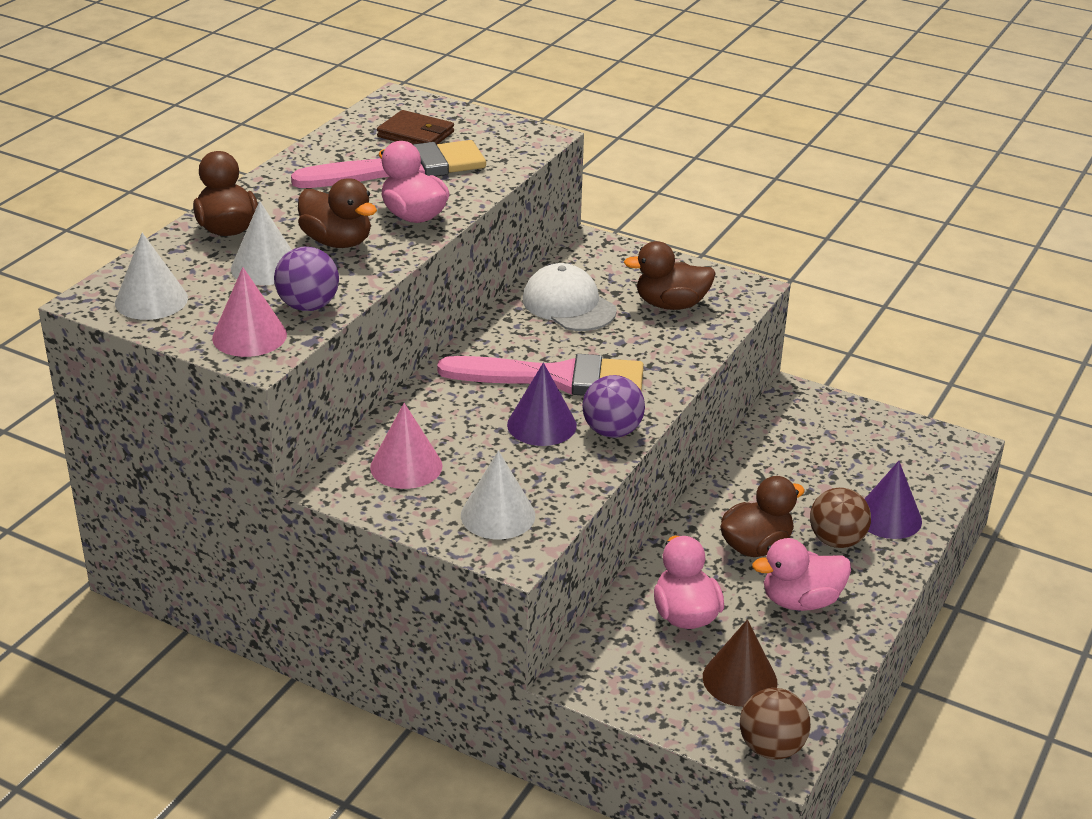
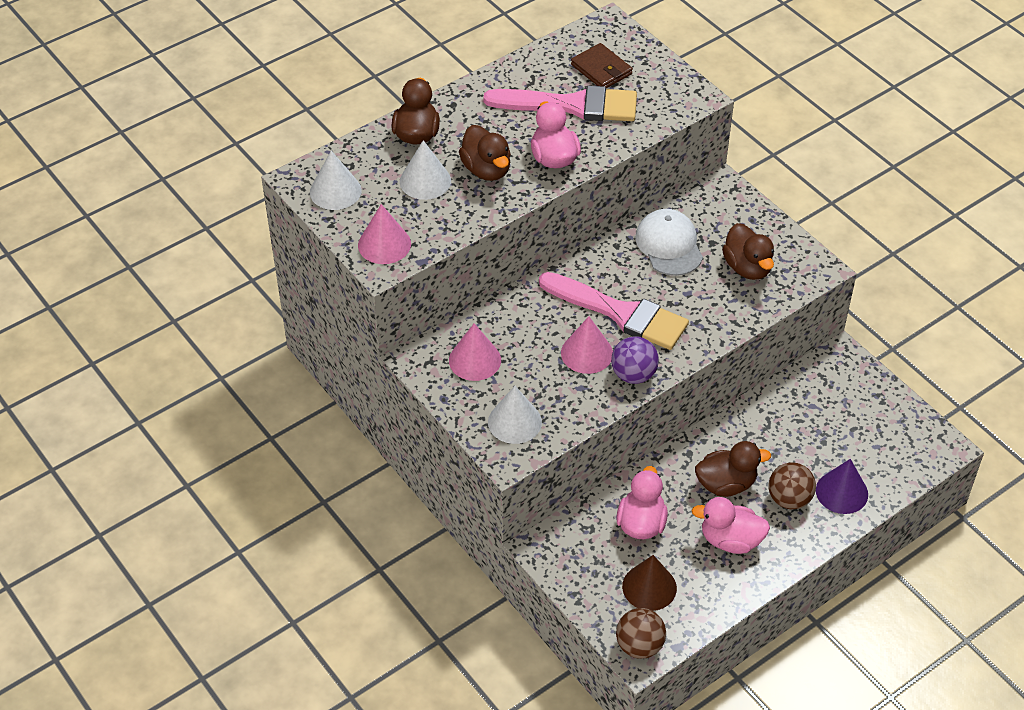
camera: 25 degrees right, 15 degrees up
(308, 306) = (436, 227): purple ball -> none
(541, 425) = (587, 353): purple cone -> pink cone
(671, 304) = (747, 267): brown duck -> brown duck turned 135 degrees counterclockwise

